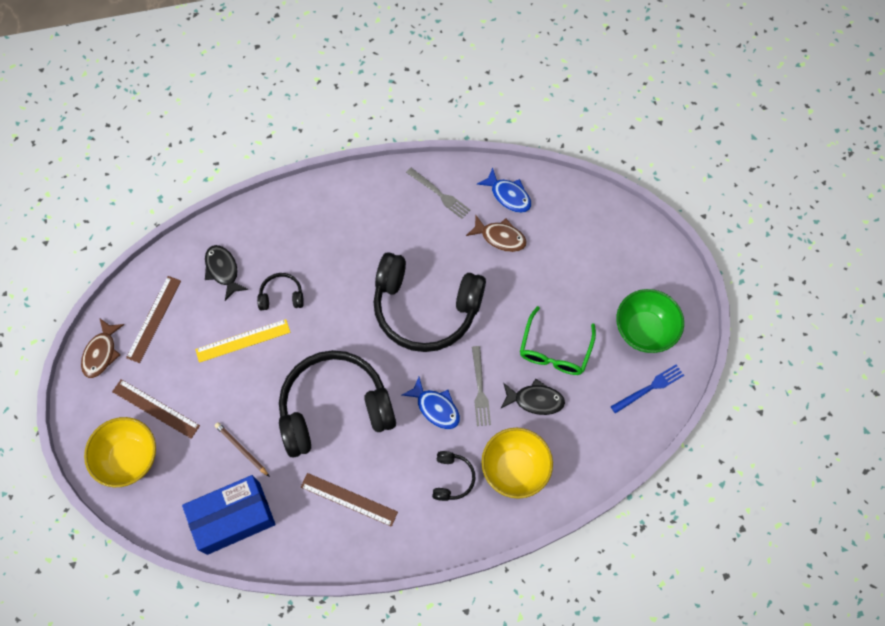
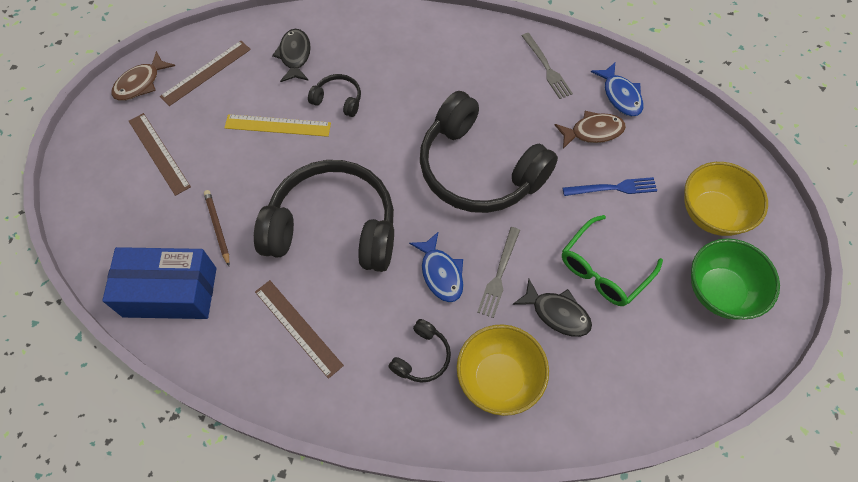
camera: 25 degrees right, 5 degrees down
(129, 458) = (107, 188): yellow bowl -> yellow bowl (712, 213)
(500, 237) = (593, 132): brown fish -> brown fish turned 60 degrees counterclockwise
(649, 388) = (701, 359): blue fork -> blue fork (613, 188)

